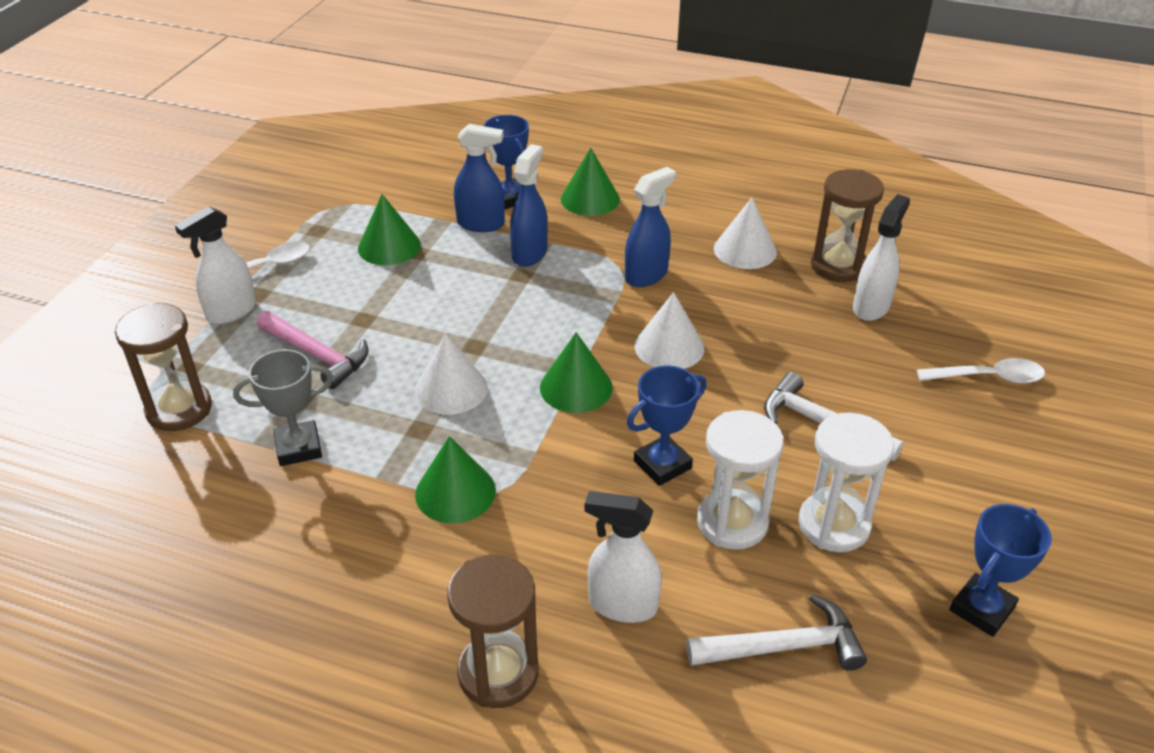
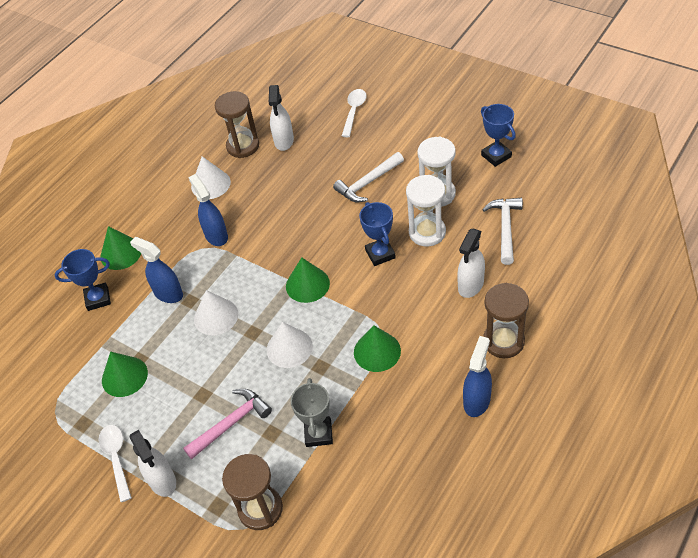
camera: 70 degrees left, 10 degrees up
(481, 224) = (122, 318): blue spray bottle -> blue spray bottle (477, 401)
(669, 347) = (287, 235): white cone -> white cone (216, 316)
(871, 307) = (284, 141): white spray bottle -> white spray bottle turned 135 degrees counterclockwise

